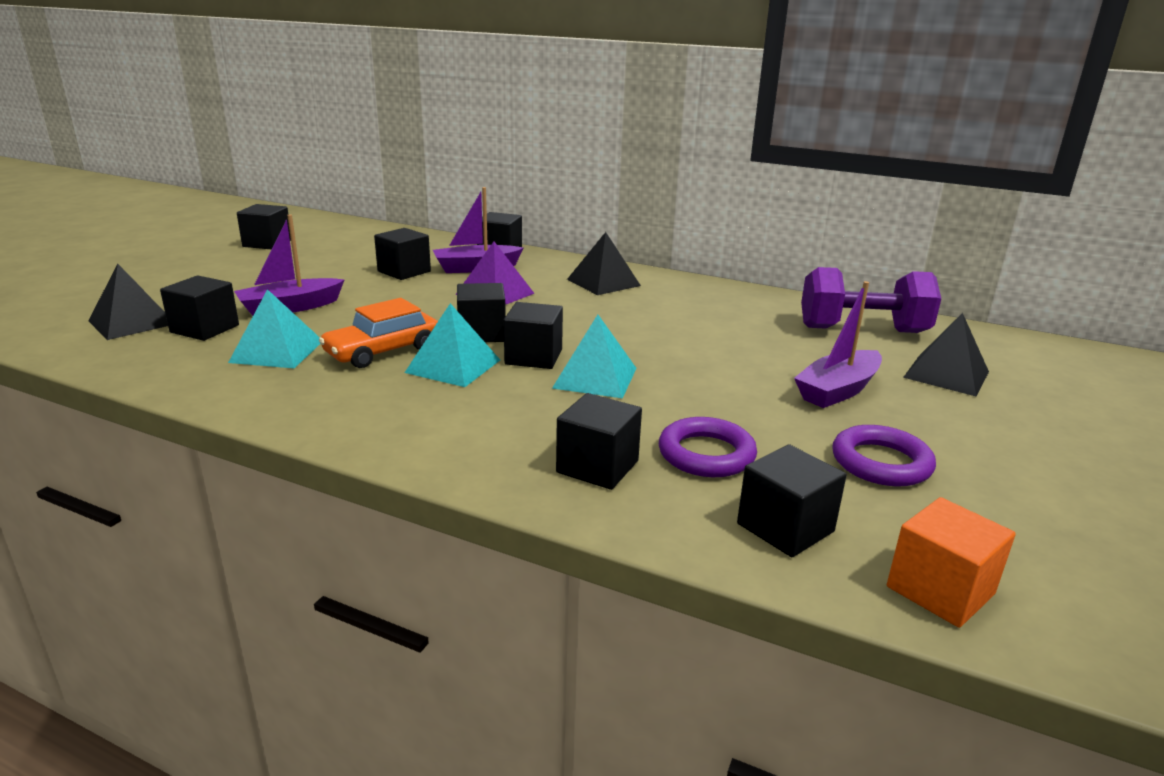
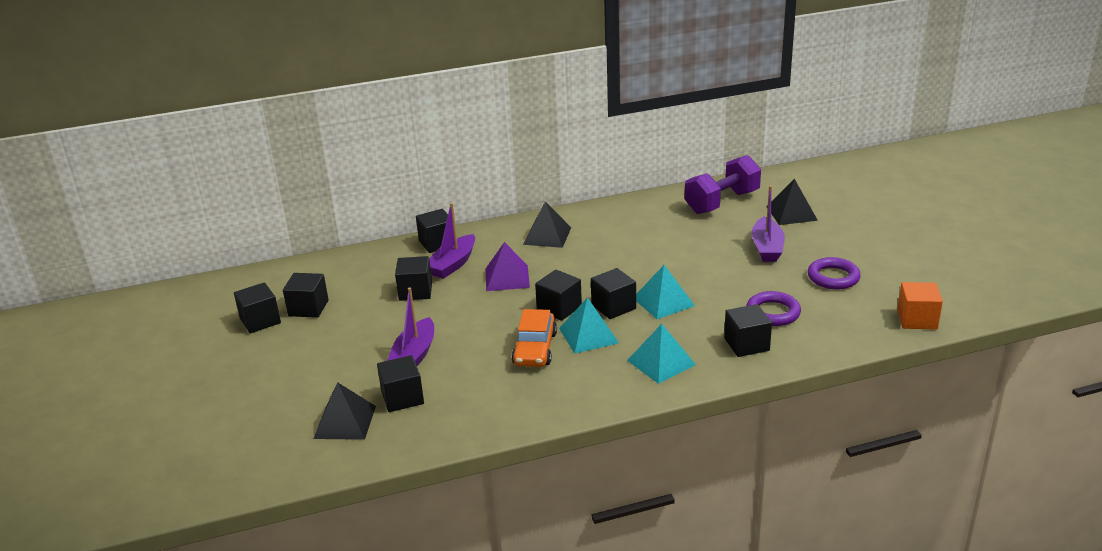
camera: 40 degrees left, 5 degrees up
(277, 351) = (481, 383): turquoise pyramid -> turquoise pyramid (661, 362)
(785, 527) = (845, 326): black cube -> black cube (308, 308)

